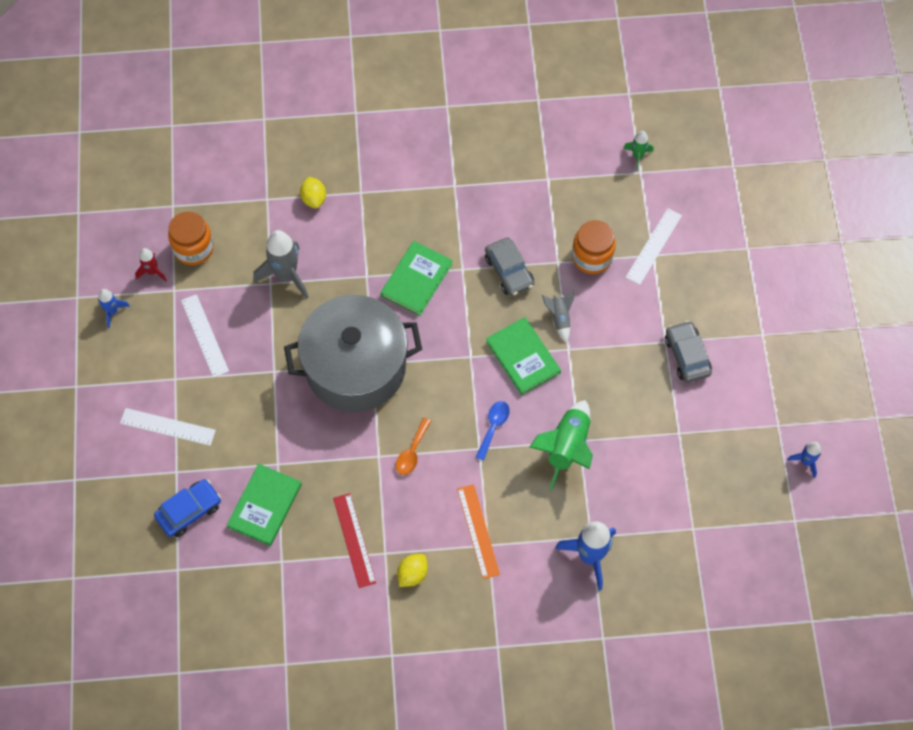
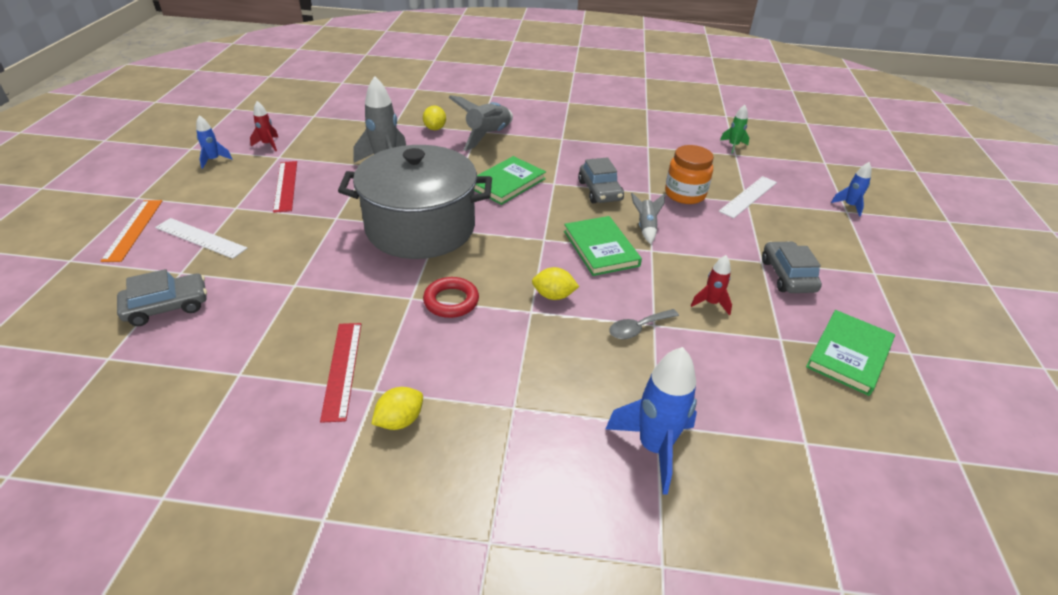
camera: 10 degrees right, 25 degrees down
(189, 511) = (167, 307): blue car -> grey car
(193, 248) = (314, 138): orange jar -> none
(205, 335) = (286, 186): white ruler -> red ruler
(265, 506) = (255, 317): green book -> green book (849, 354)
(374, 200) = (487, 136): none -> grey rocket
(412, 452) = (451, 301): orange spoon -> red ring
(478, 531) = (505, 389): orange ruler -> orange ruler (133, 229)
(493, 426) = (553, 296): blue spoon -> yellow lemon
(567, 448) = (638, 328): green rocket -> grey spoon
(623, 405) = (711, 303): none -> red rocket
(805, 462) = (958, 396): blue rocket -> blue rocket (849, 206)

